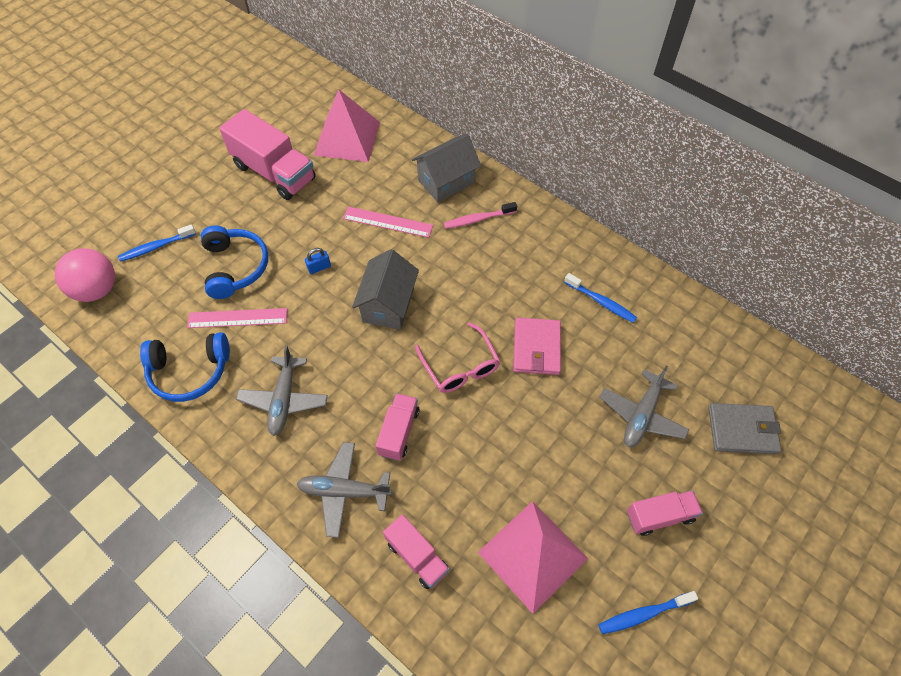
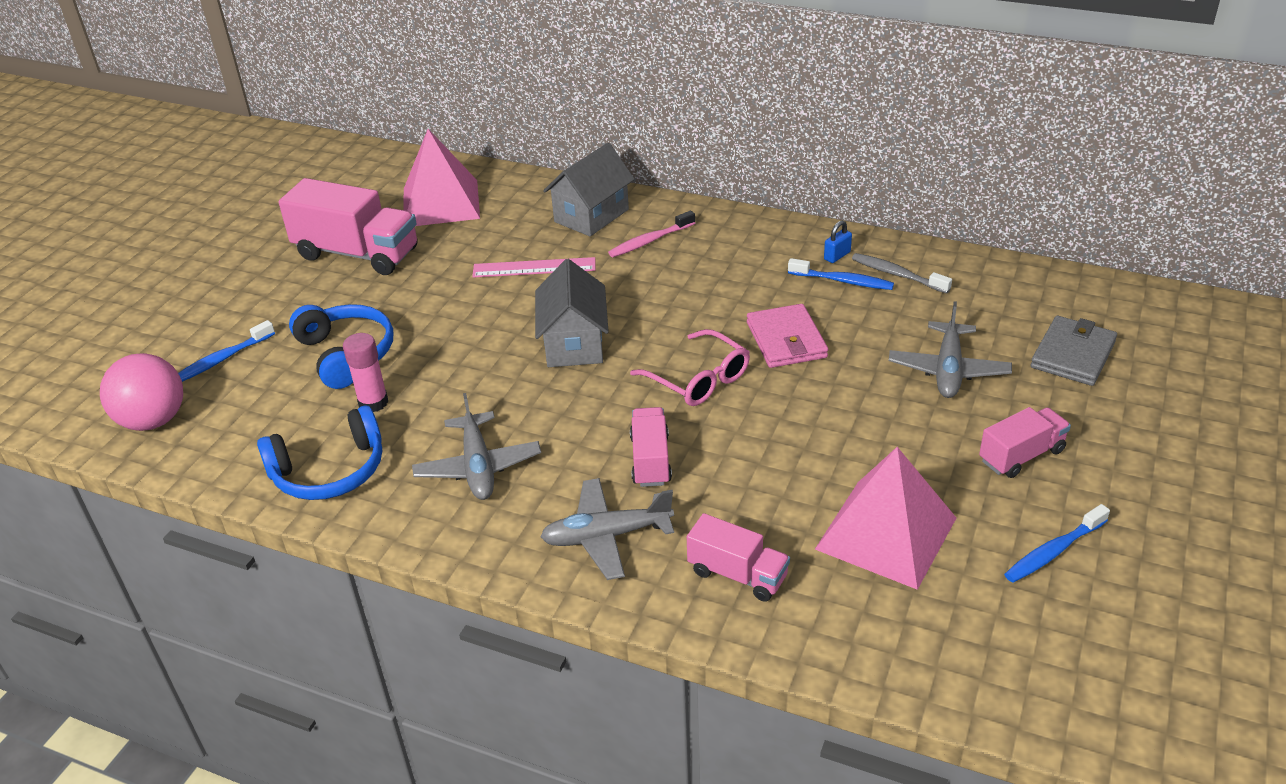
camera: 15 degrees left, 20 degrees down
(237, 318) = (373, 402): pink ruler -> pink glue stick
(319, 267) = (463, 329): blue padlock -> blue padlock (837, 256)
(644, 307) = (897, 274): none -> grey toothbrush
(742, 430) = (1073, 355): grey wallet -> grey wallet turned 45 degrees counterclockwise

